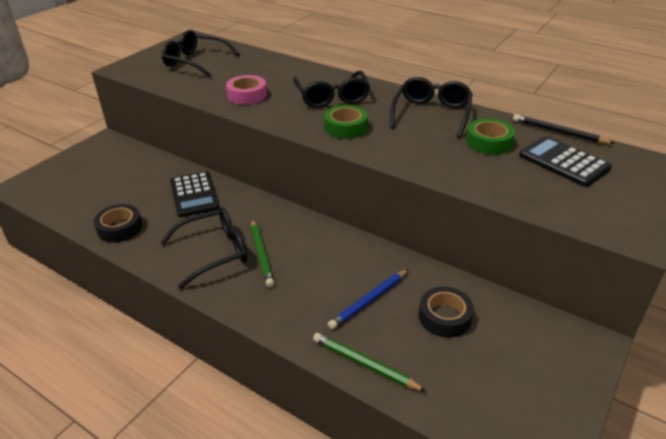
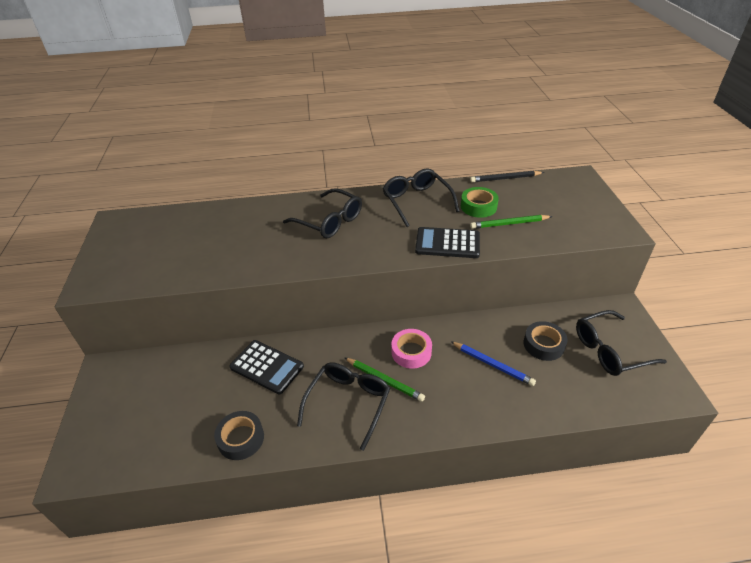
camera: 40 degrees left, 5 degrees up
(195, 62) = (158, 243): black glasses -> black glasses (609, 350)
(247, 95) = (258, 253): pink tape -> pink tape (411, 352)
(345, 127) = (376, 243): green tape -> none
(364, 364) = (541, 409): green pencil -> green pencil (509, 224)
(369, 301) = (493, 364): blue pencil -> blue pencil turned 60 degrees counterclockwise
(563, 162) = (534, 199): black calculator -> black calculator (447, 243)

